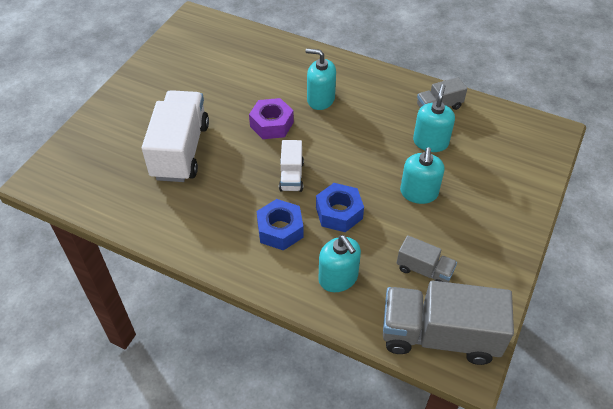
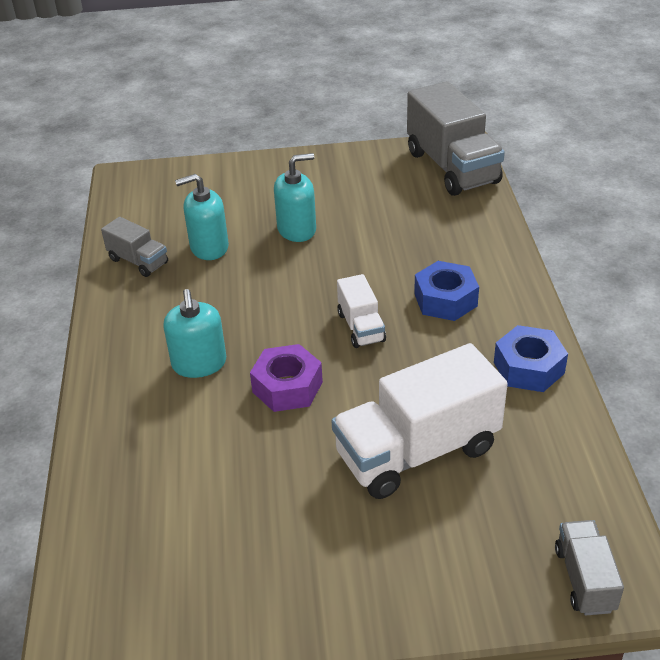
camera: 120 degrees left, 10 degrees down
(291, 176) = (361, 327): white truck -> white truck turned 105 degrees clockwise
(338, 278) = (459, 238): turquoise soap dispenser -> none
(339, 213) = (379, 270): blue nut -> blue nut (529, 368)
(424, 270) = (393, 195): grey truck -> grey truck (584, 579)

